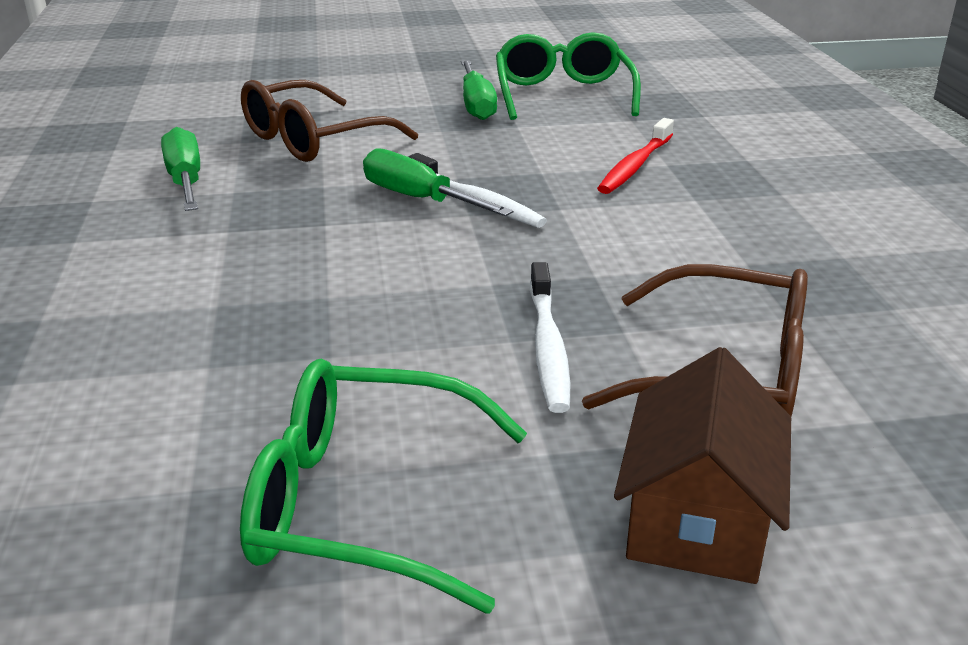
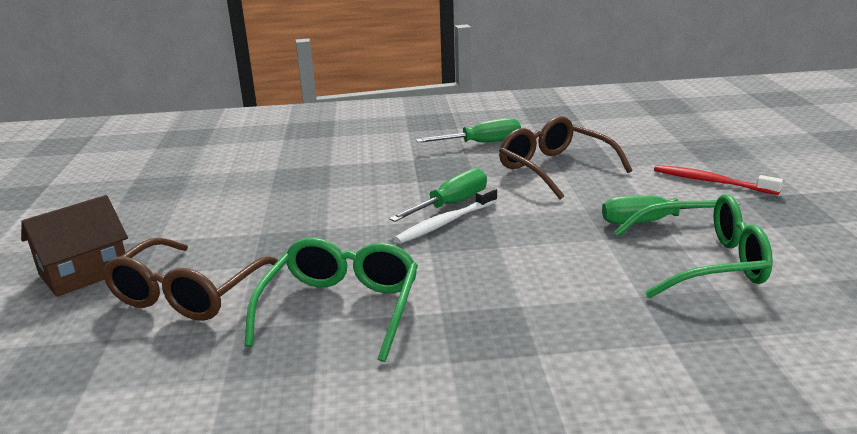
camera: 95 degrees right, 5 degrees down
(366, 503) = (156, 203): green glasses -> green glasses (341, 309)
(548, 347) = (247, 242): white toothbrush -> none
(635, 165) = (515, 288): red toothbrush -> red toothbrush (711, 182)
(697, 519) = (84, 272): brown house -> brown house turned 60 degrees counterclockwise

